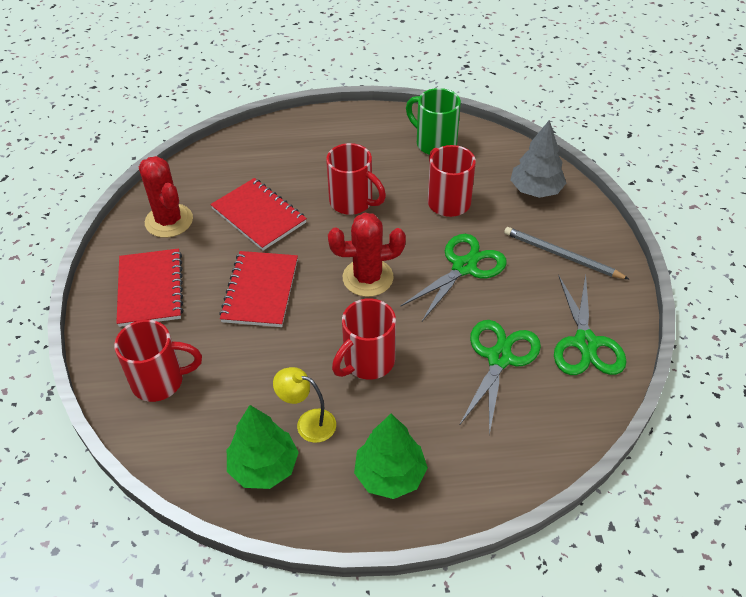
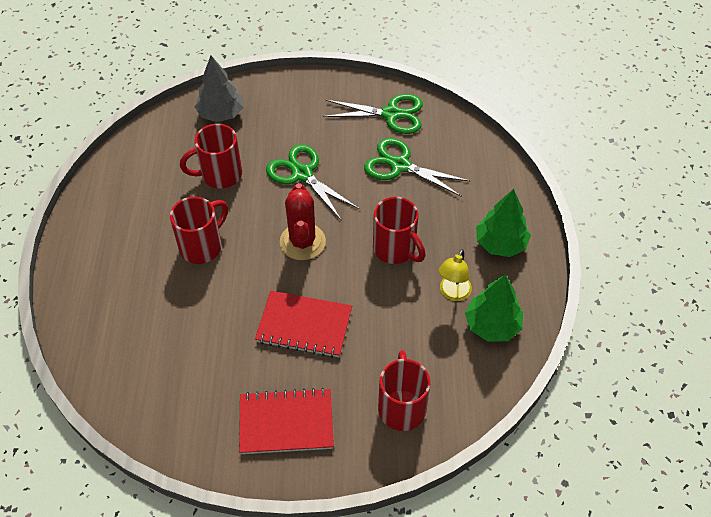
camera: 85 degrees left, 5 degrees up
(169, 221) = (189, 410): red cactus -> none
(259, 216) = (202, 326): red notebook -> none
(434, 143) = (136, 175): green mug -> none
(561, 255) = (301, 111): grey pencil -> none

